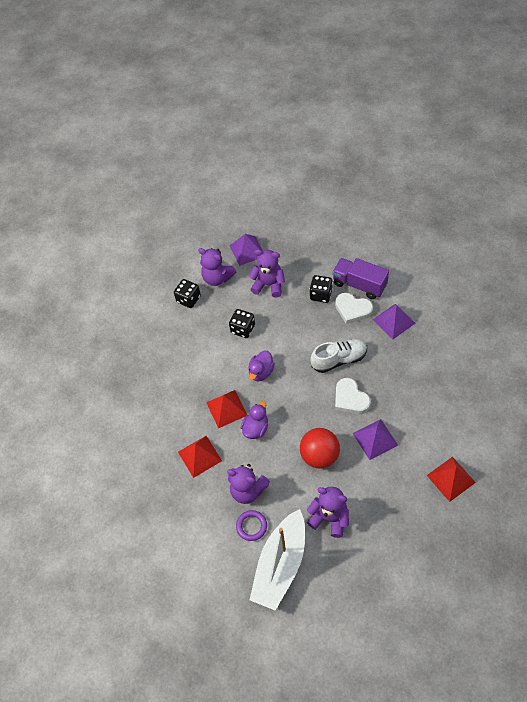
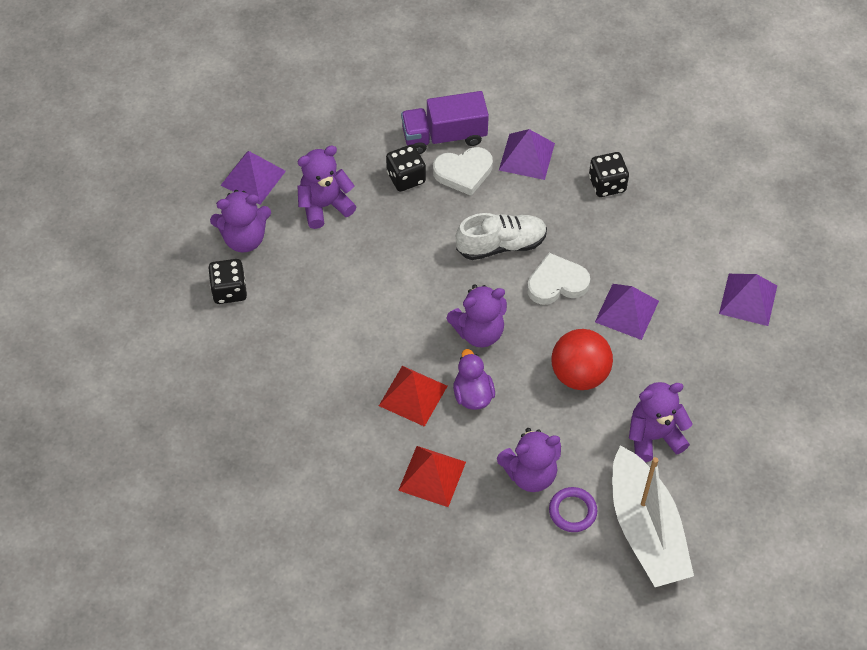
camera: 45 degrees left, 0 degrees up
(243, 329) = (342, 283): black dice -> black dice (607, 184)
(261, 372) = (416, 322): purple duck -> none
(287, 398) = (479, 332): none -> purple teddy bear
(339, 359) = (501, 245): white shoe -> white shoe turned 45 degrees clockwise
(350, 399) = (556, 283): white heart -> white heart turned 150 degrees clockwise
(451, 479) = (748, 299): red pyramid -> purple pyramid

